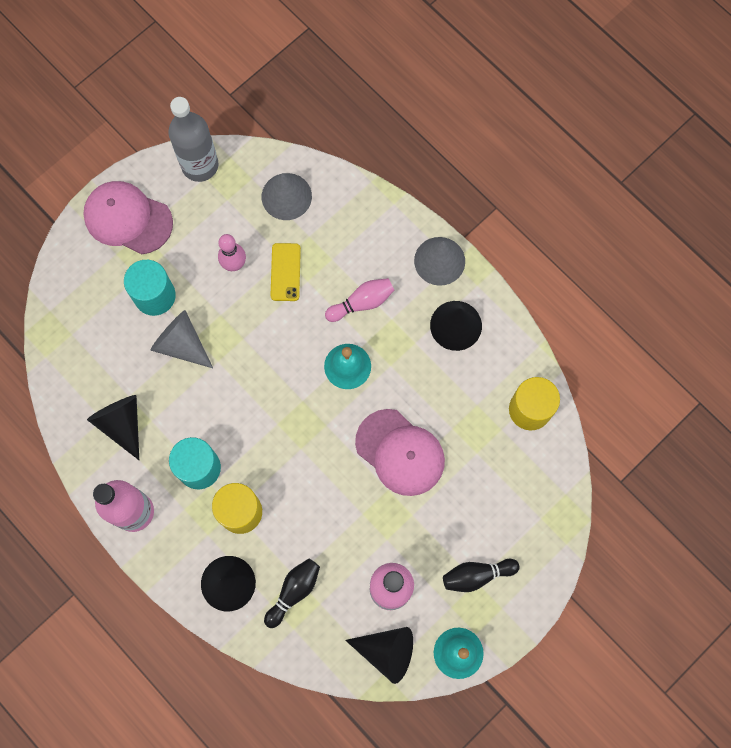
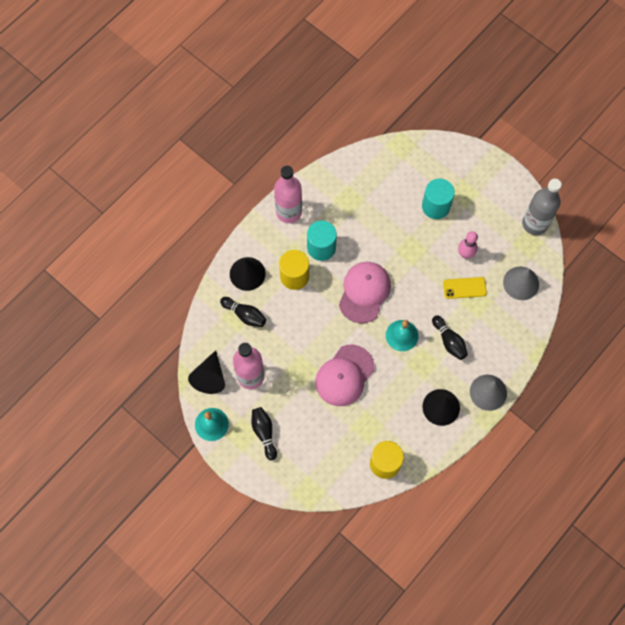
camera: 85 degrees right, 5 degrees down
(122, 423) = (346, 197): black cone -> none
(128, 218) = (488, 183): pink cap -> pink cap (364, 292)
(181, 344) = (404, 227): grey cone -> none
(362, 303) = (449, 341): pink bowling pin -> black bowling pin

